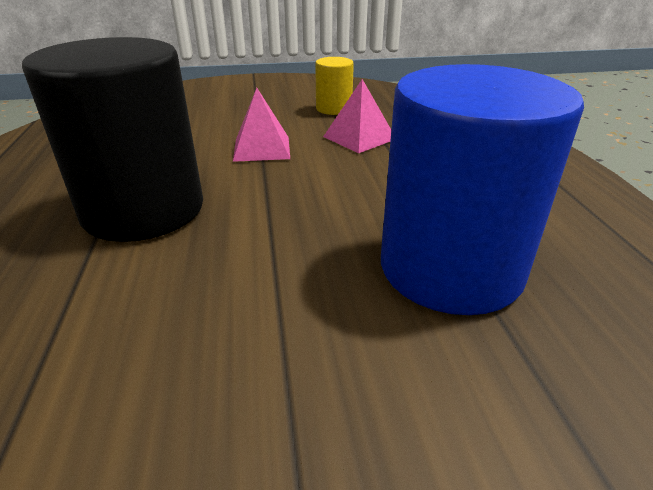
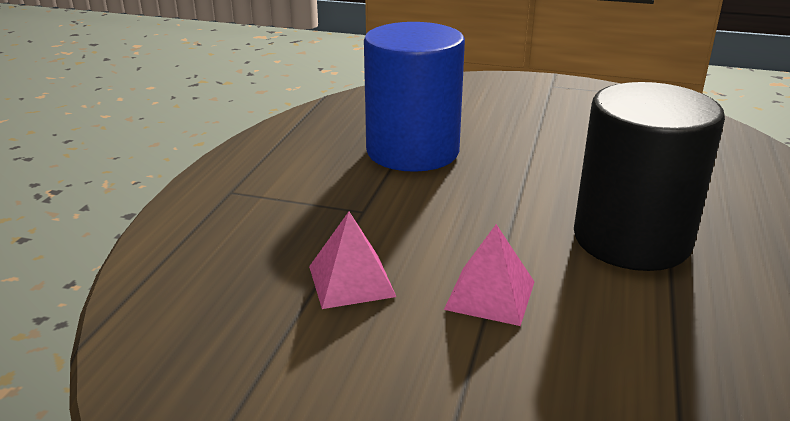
camera: 155 degrees left, 5 degrees down
(334, 109) = (322, 365): yellow cylinder -> none

